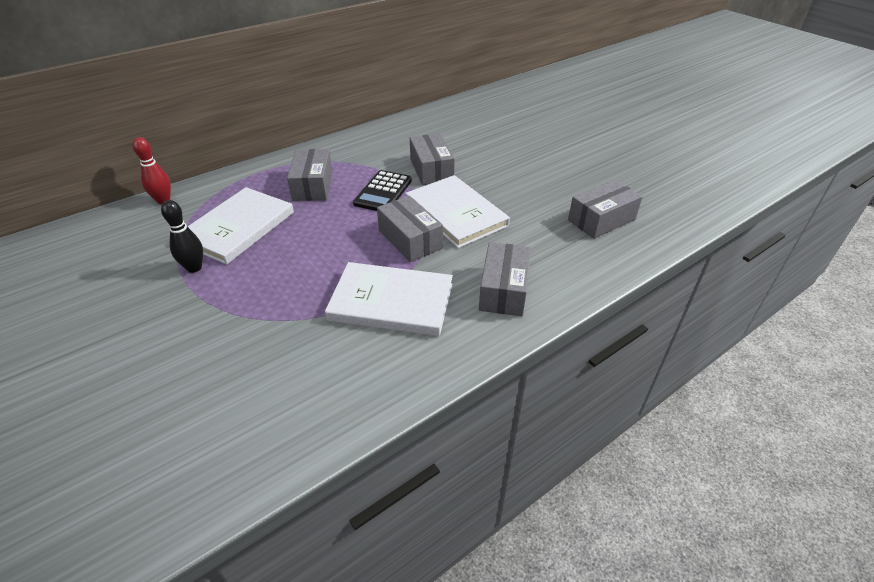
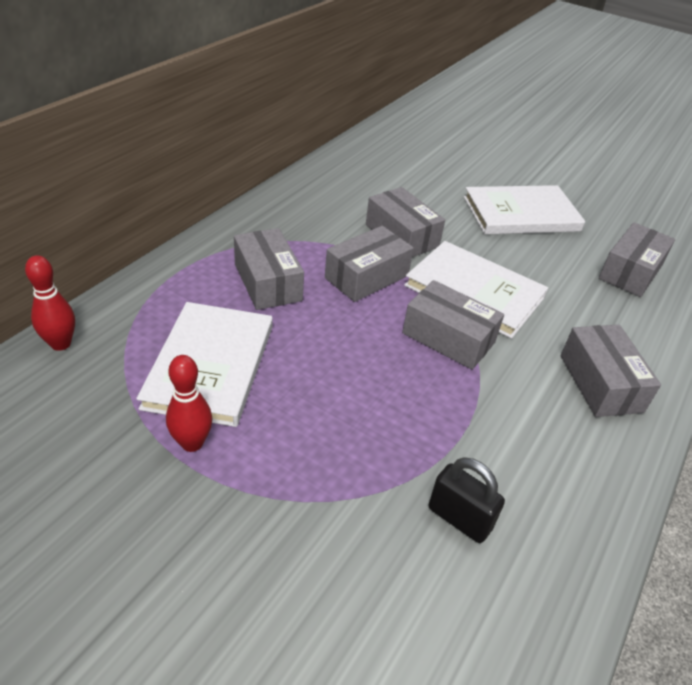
camera: 25 degrees left, 0 degrees up
(194, 268) = (192, 443): black bowling pin -> red bowling pin
(323, 348) = (459, 518): none -> black padlock
(383, 192) = (366, 277): black calculator -> grey box
(391, 302) = (491, 430): white book -> white book (521, 214)

